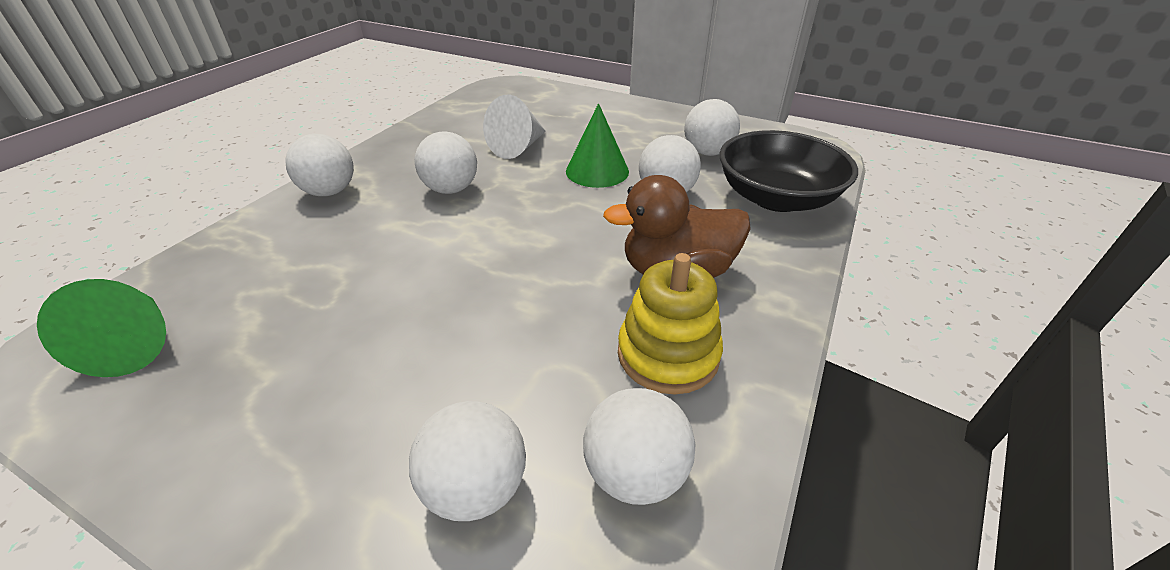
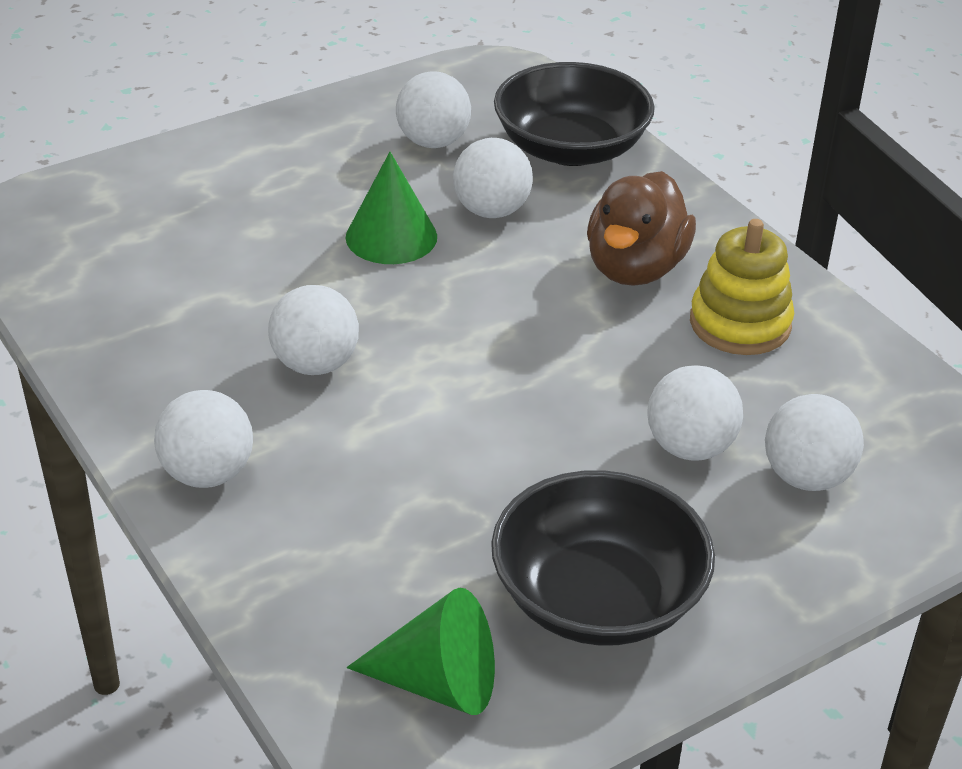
camera: 60 degrees left, 0 degrees up
(247, 395) = (598, 598): none -> black bowl
(518, 147) = (257, 274): white cone -> none
(635, 473) = (846, 393): white ball -> white ball (690, 447)

